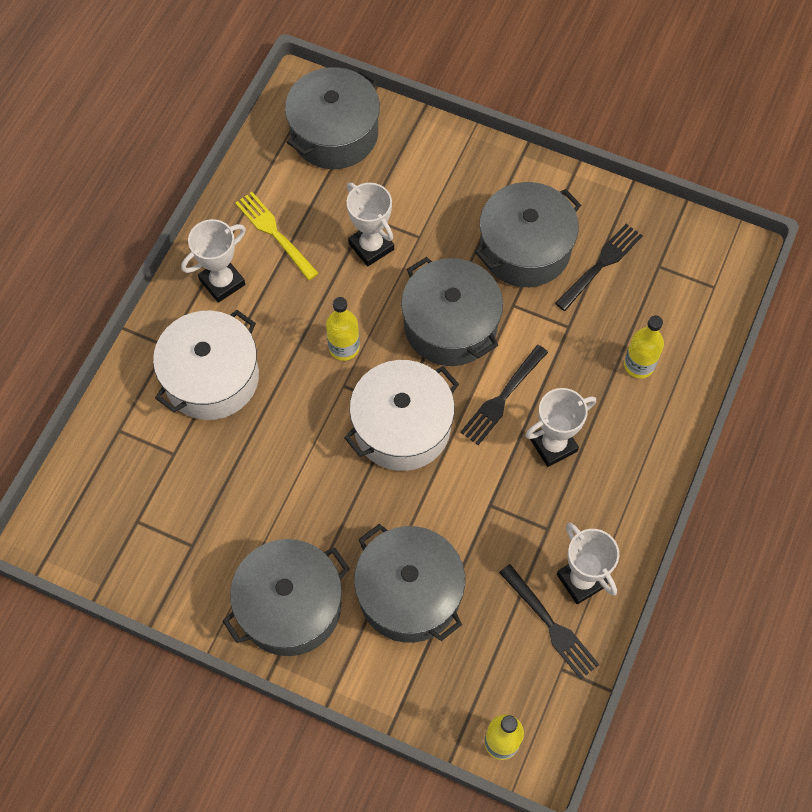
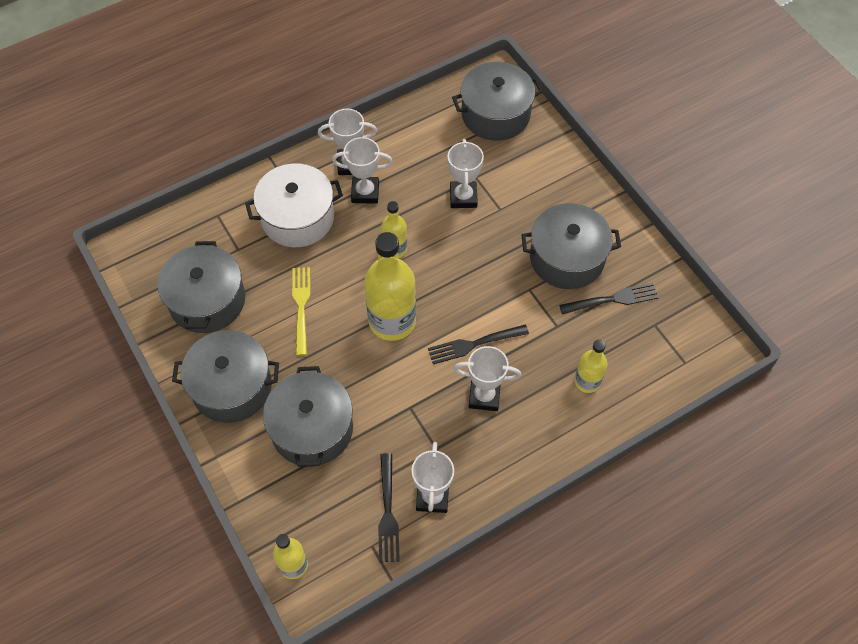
camera: 35 degrees right, 5 degrees down
(263, 304) = (365, 192): none -> white trophy
(275, 233) = (407, 154): yellow fork -> yellow fork (301, 307)
(402, 427) = (392, 321): white pot -> yellow bottle
(450, 325) = (476, 277): grey pot -> grey pot (207, 300)

